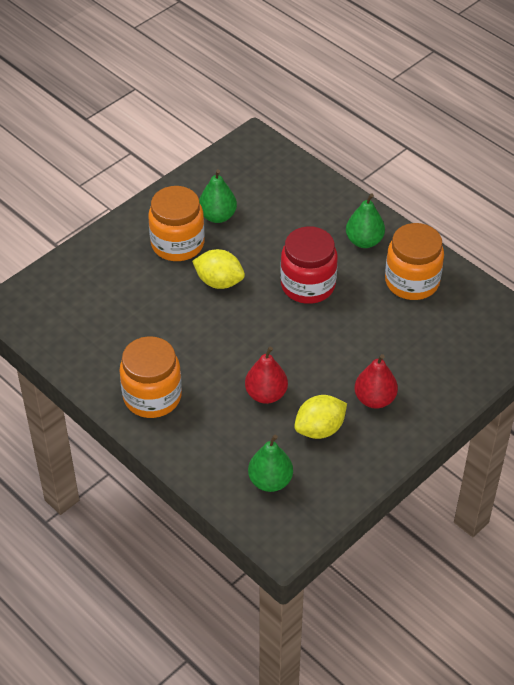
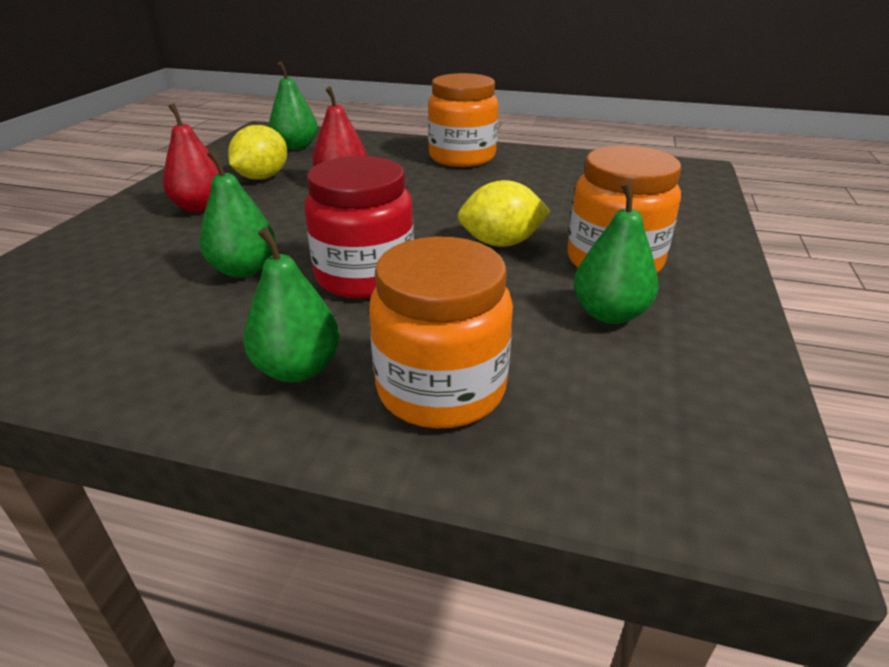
camera: 150 degrees right, 15 degrees down
(366, 316) = (244, 269): none -> green pear
(412, 282) = (169, 335): orange jar -> orange jar (441, 389)

